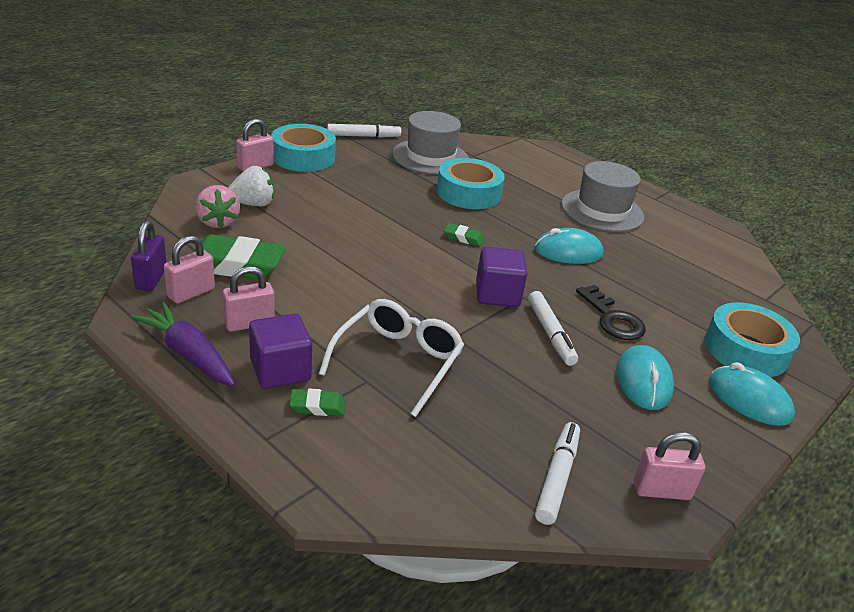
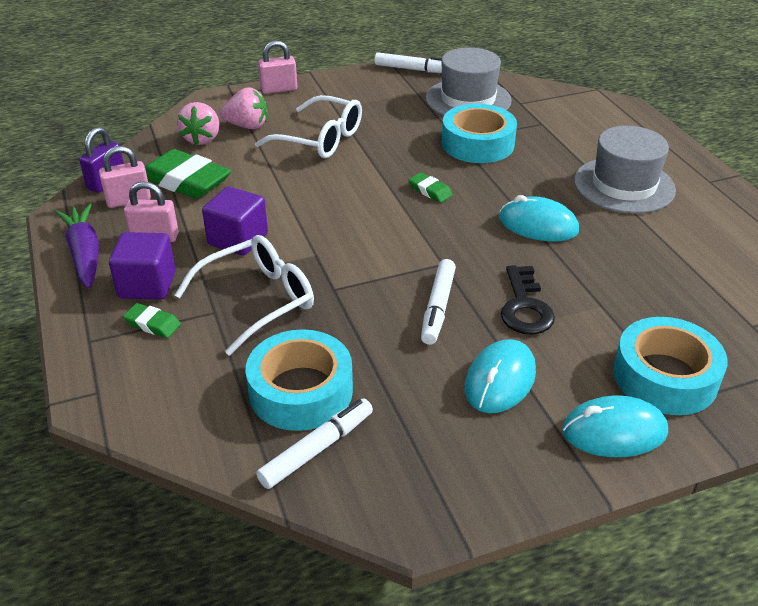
camera: 30 degrees right, 5 degrees up
(253, 204) = (247, 126): white strawberry -> pink strawberry
(303, 157) = (333, 85): turquoise tape -> turquoise tape (301, 391)
(332, 207) = (320, 139): none -> white glasses
(497, 294) = (415, 256): purple cube -> purple cube (238, 239)
(661, 491) = (416, 494): pink padlock -> none
(749, 399) = (614, 432): turquoise mouse -> turquoise mouse turned 75 degrees counterclockwise

